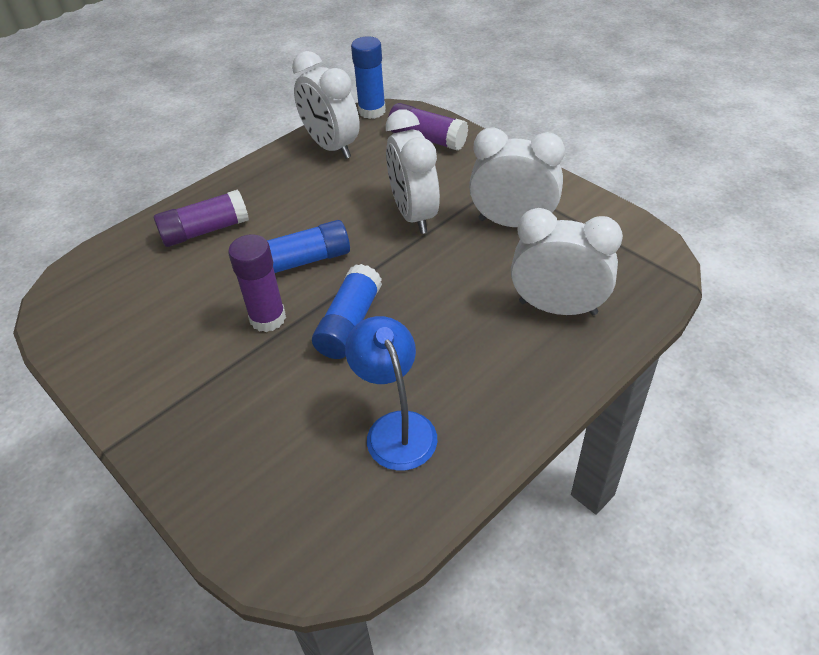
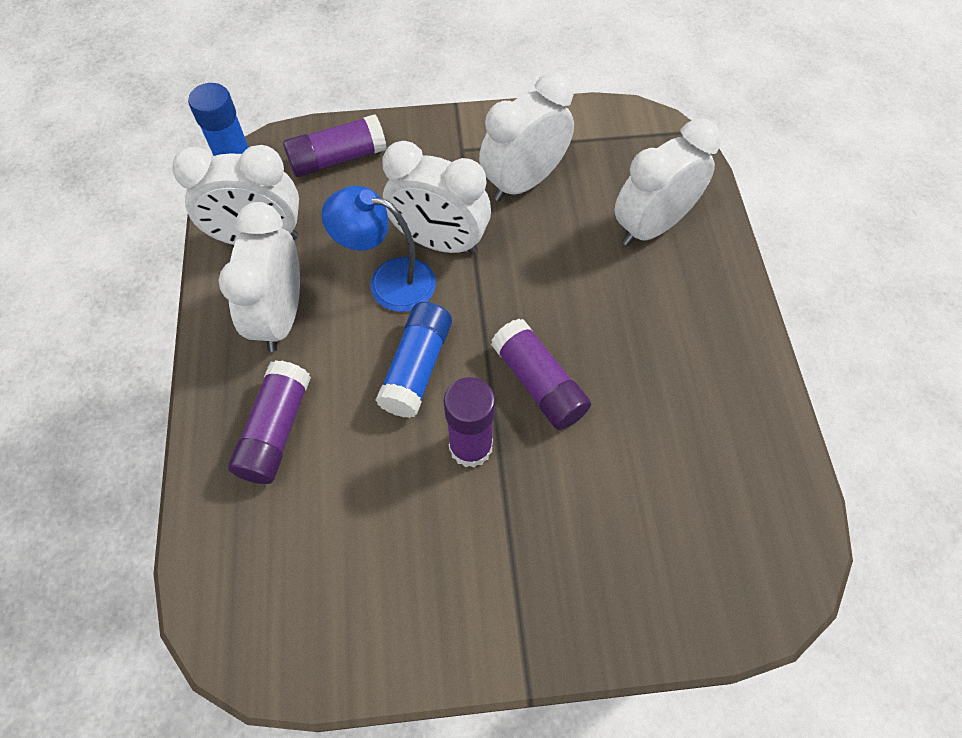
camera: 55 degrees left, 15 degrees up
(285, 186) = (281, 316): none -> white clock
(349, 323) = (538, 383): blue glue stick -> purple glue stick
(396, 428) = (691, 425): blue lamp -> blue lamp (389, 281)

